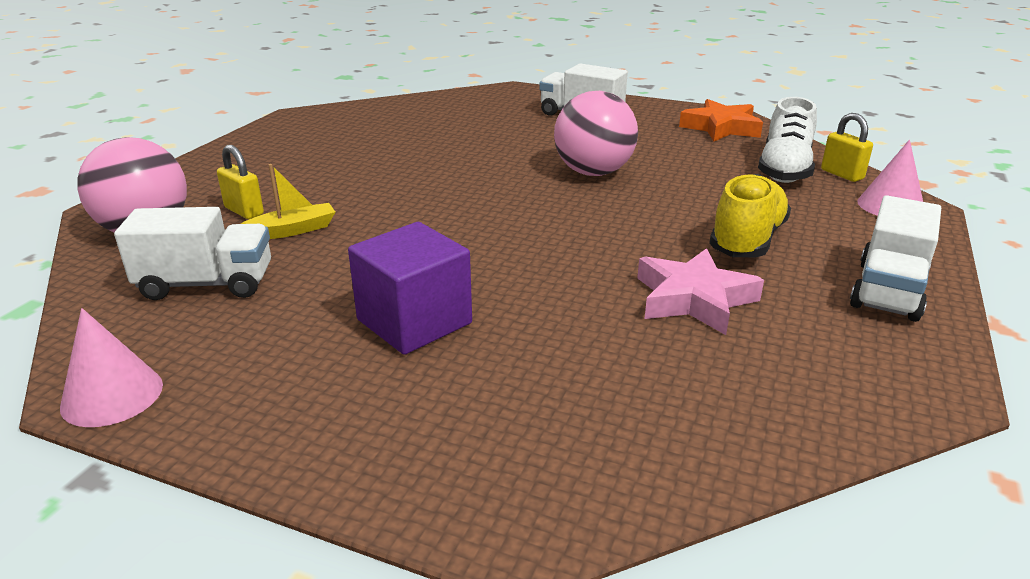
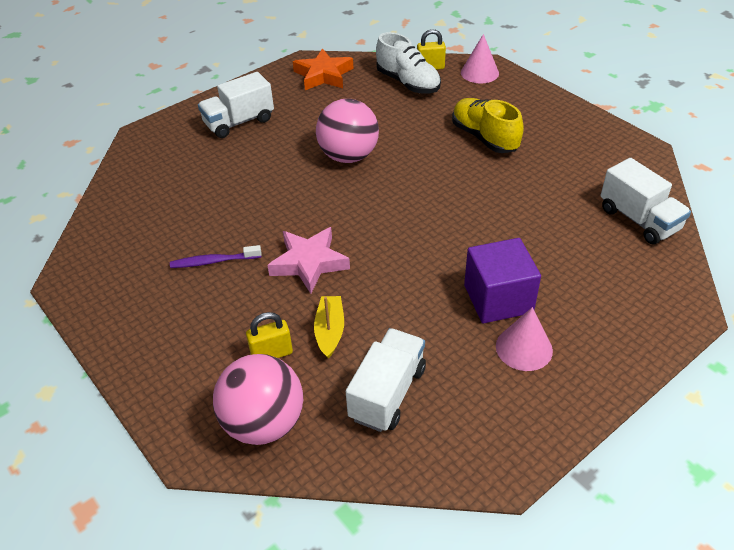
camera: 60 degrees left, 15 degrees up
(112, 395) = (511, 458): pink cone -> pink cone (524, 348)
(360, 156) = (213, 261): none -> purple toothbrush
(693, 299) = (534, 184): pink star -> pink star (309, 263)
(888, 291) = (562, 120): white truck -> white truck (639, 219)

